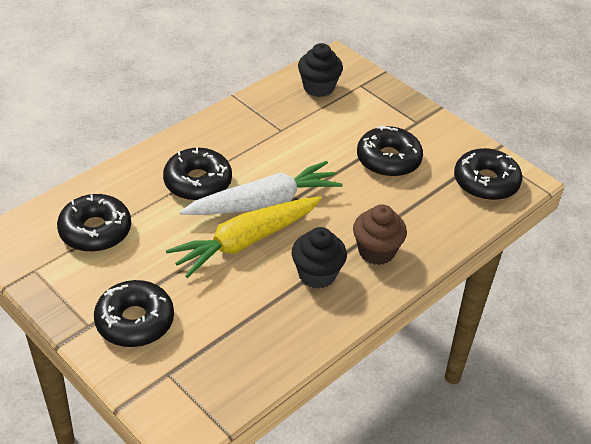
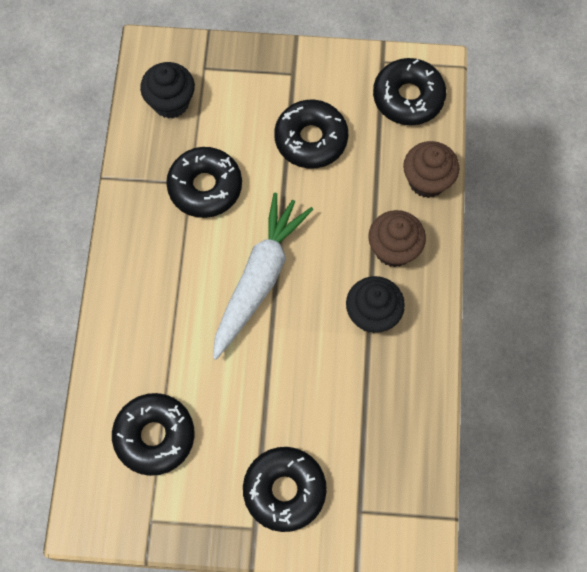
camera: 40 degrees left, 25 degrees up
(198, 182) = (182, 306): black donut -> black donut (205, 187)
(246, 241) = (286, 332): yellow carrot -> none
(446, 233) = (427, 181): none -> brown cupcake

